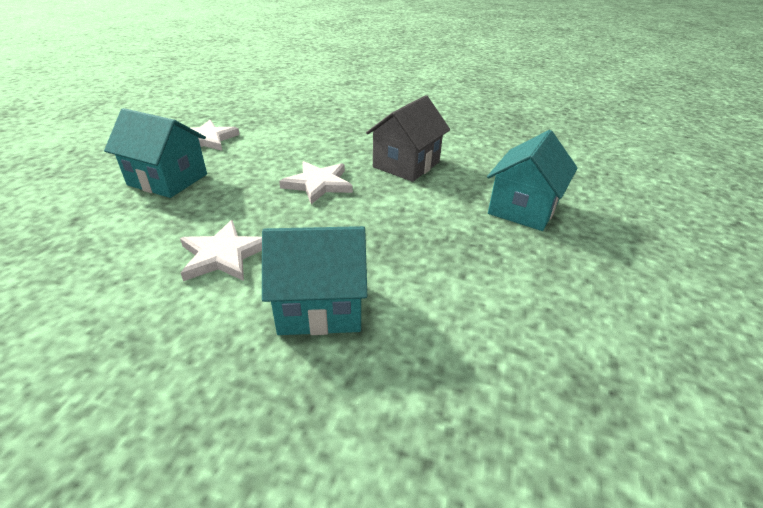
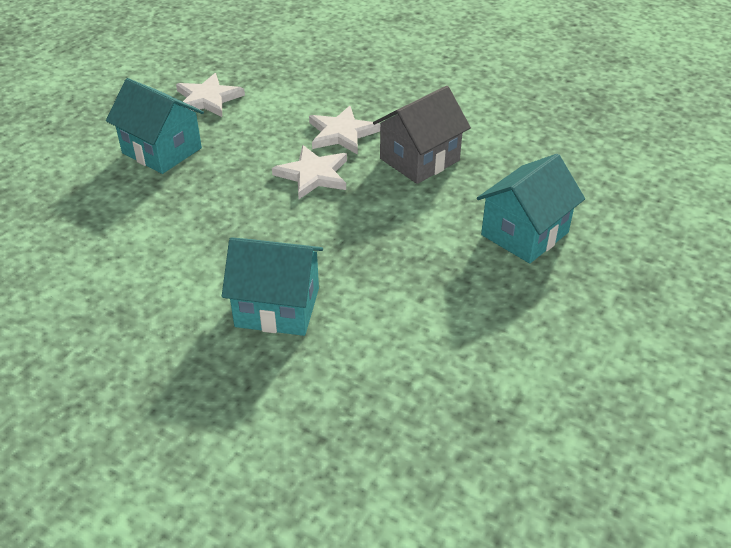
camera: 15 degrees right, 5 degrees up
(223, 255) = (203, 245): white star -> white star (342, 133)

